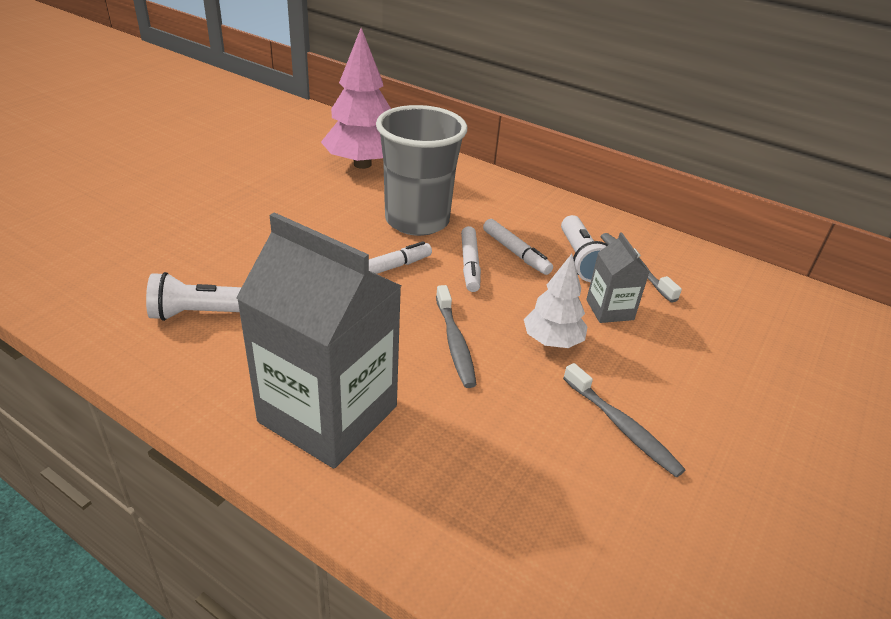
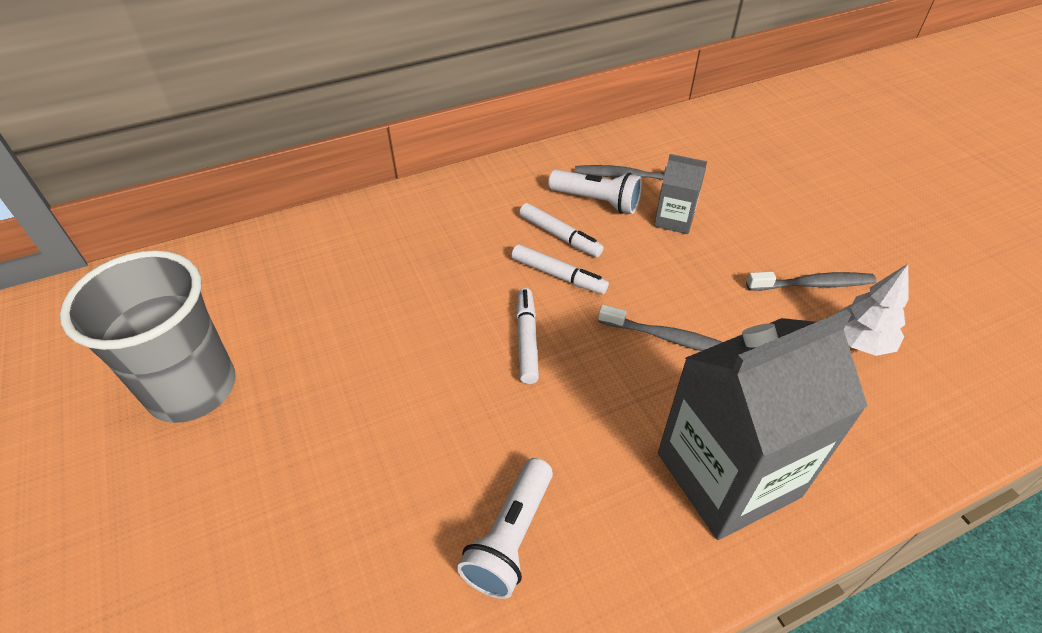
camera: 55 degrees left, 10 degrees up
(362, 164) = (305, 277): pink tree -> none
(417, 221) = (457, 280): grey cup -> grey cup (192, 389)
(515, 253) = (559, 236): white marker -> white marker turned 45 degrees clockwise
(552, 341) = (697, 274): white tree -> white tree (860, 342)

